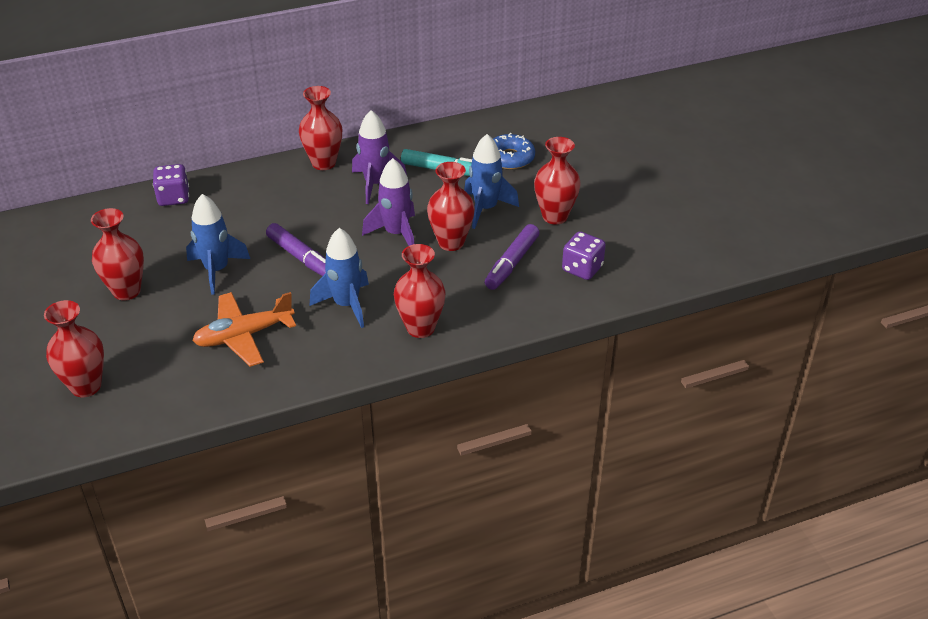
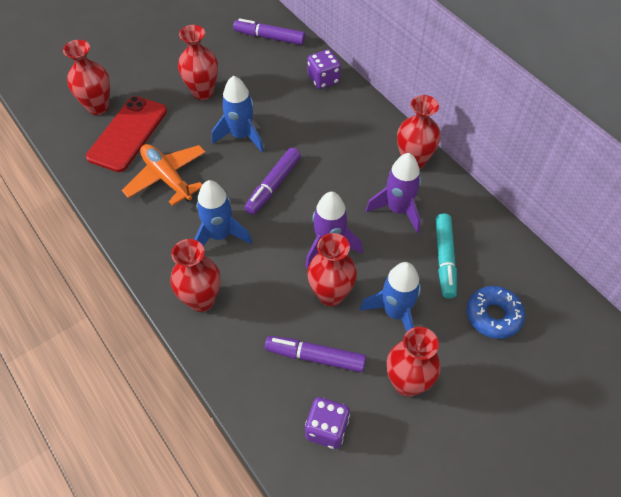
camera: 75 degrees right, 15 degrees up
(74, 225) = (269, 37): none -> purple marker
(152, 363) = (127, 133): none -> red phone

